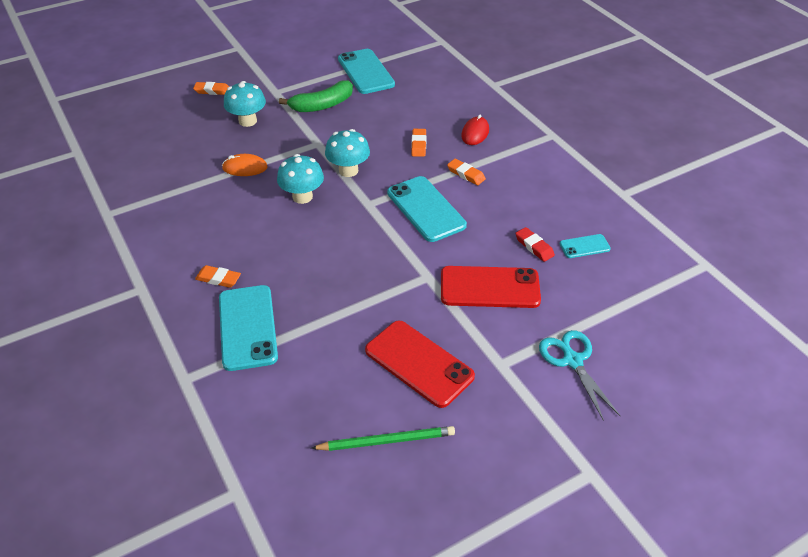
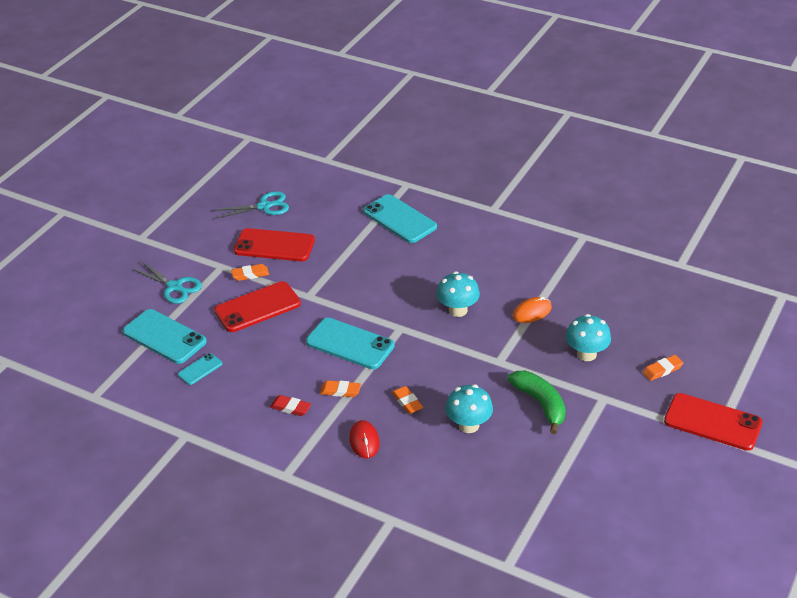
camera: 150 degrees right, 5 degrees down
(218, 279) = (451, 234): orange eraser -> orange eraser (250, 274)
(229, 54) = (712, 422): none -> red phone
(322, 105) = (540, 404): green banana -> green banana turned 120 degrees clockwise
(348, 170) = (445, 348): turquoise mushroom -> turquoise mushroom (469, 425)
(366, 72) = (545, 469): turquoise phone -> turquoise phone (164, 337)
(386, 441) = (265, 206): green pencil -> turquoise scissors
(534, 246) = (241, 351): red eraser -> red eraser (290, 408)

